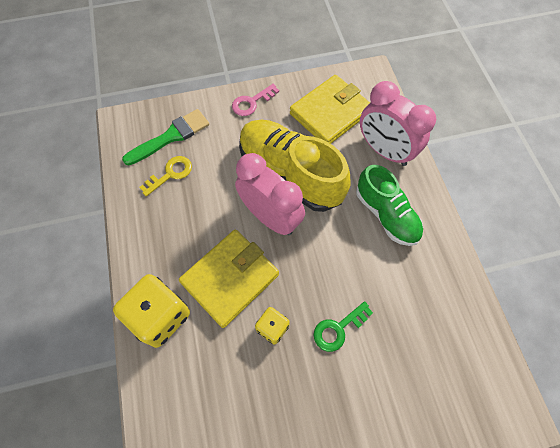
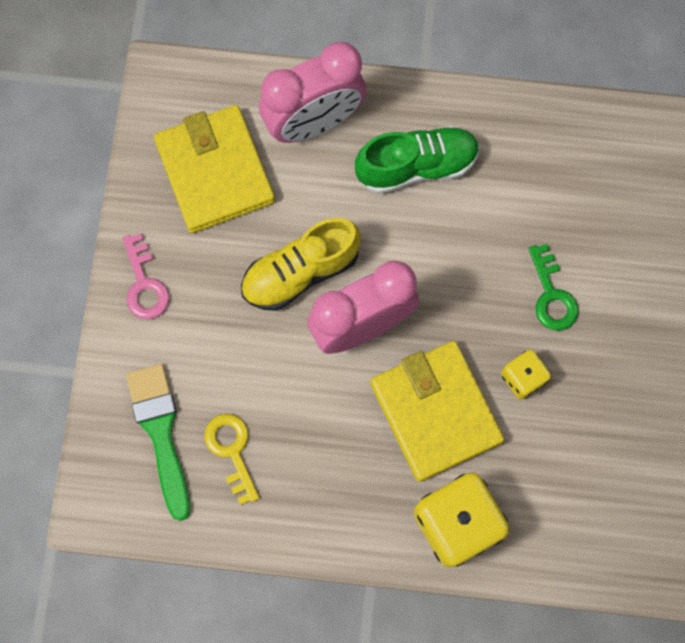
camera: 70 degrees left, 10 degrees up
(290, 174) = (300, 272): yellow shoe -> yellow shoe, size x0.65

